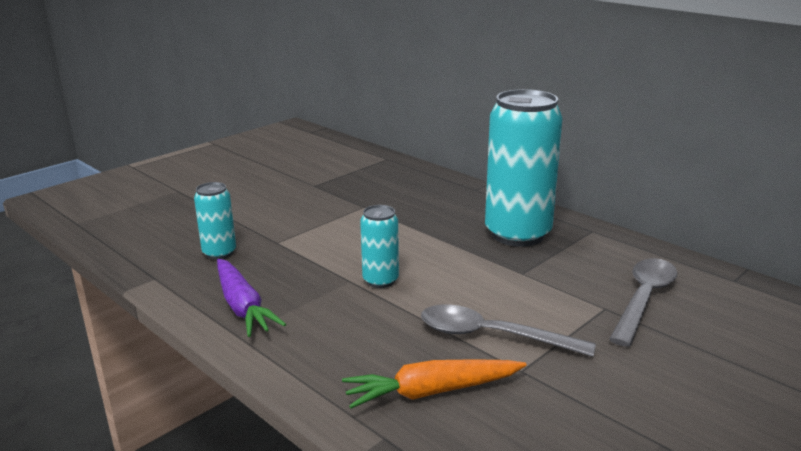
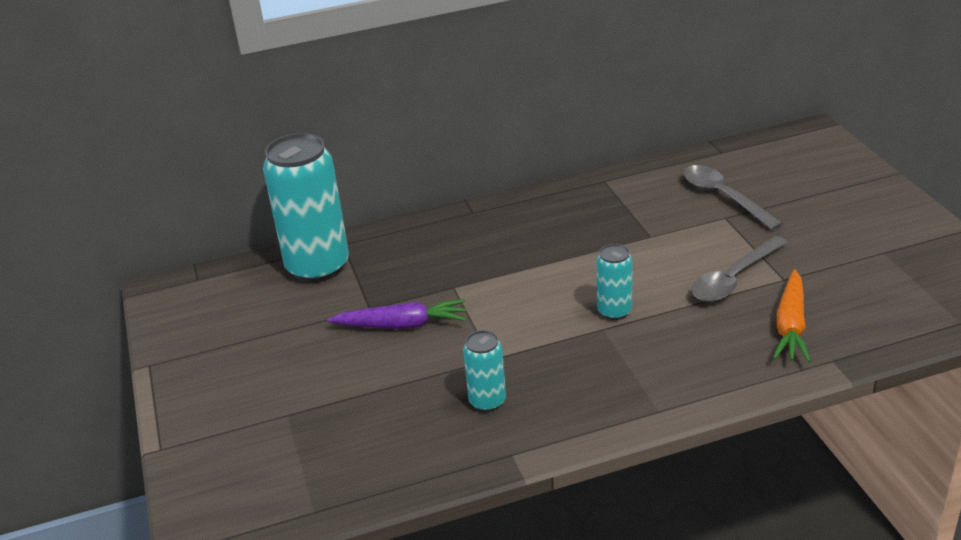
camera: 60 degrees left, 10 degrees up
(242, 306) = (609, 401): purple carrot -> purple carrot (401, 325)
(517, 234) = (583, 217): turquoise can -> turquoise can (318, 267)

